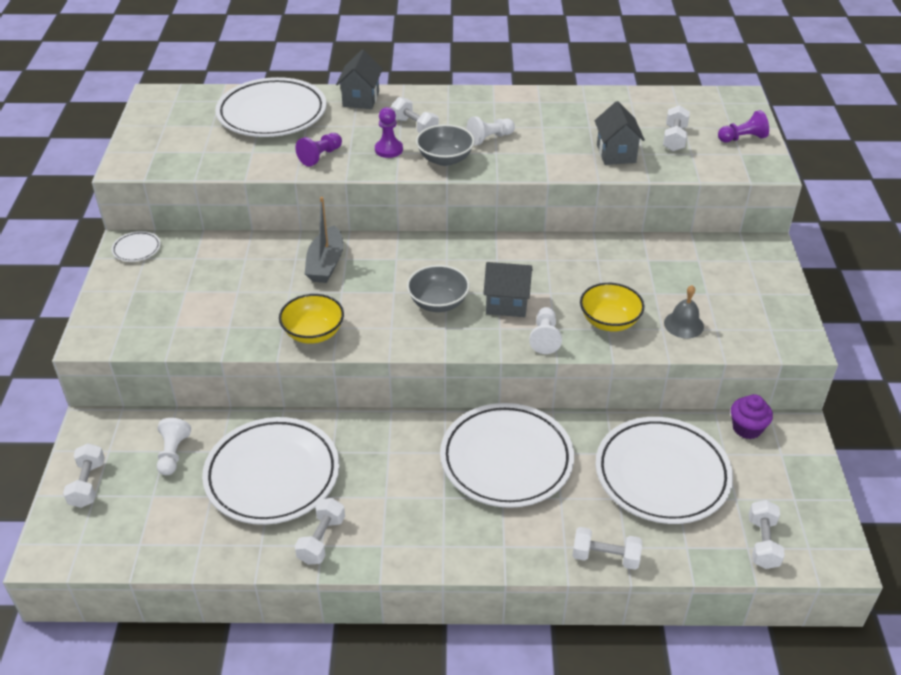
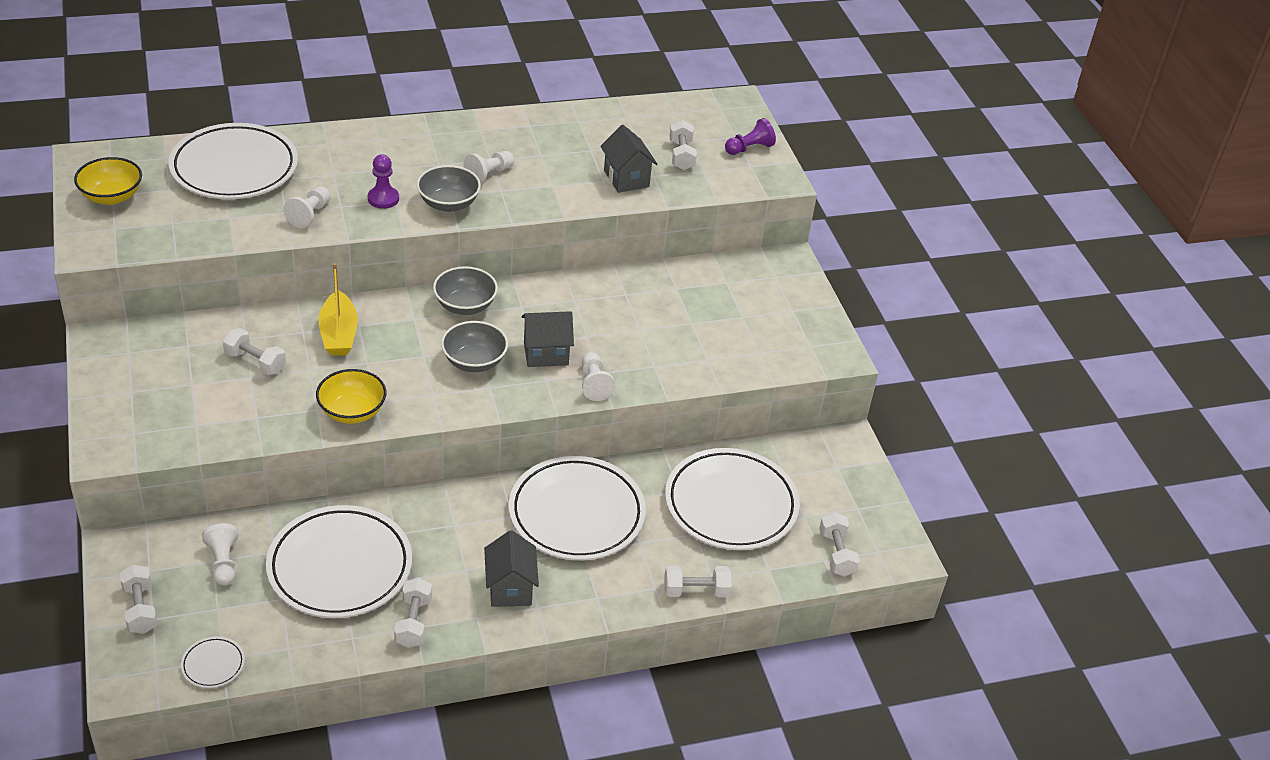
camera: 20 degrees left, 0 degrees up
(136, 249) = (114, 343): white plate -> white plate (213, 664)
(320, 156) = (310, 214): purple pawn -> white pawn
(325, 264) = (338, 334): grey boat -> yellow boat
(361, 99) = (331, 140): grey house -> grey house (510, 588)
(415, 127) = (403, 169): white dumbbell -> white dumbbell (255, 362)
(445, 253) = (465, 305): none -> grey bowl
(609, 321) = (653, 358): yellow bowl -> yellow bowl (111, 196)
(683, 324) = (727, 352): grey bell -> none
(747, 428) = (801, 447): purple cupcake -> none

